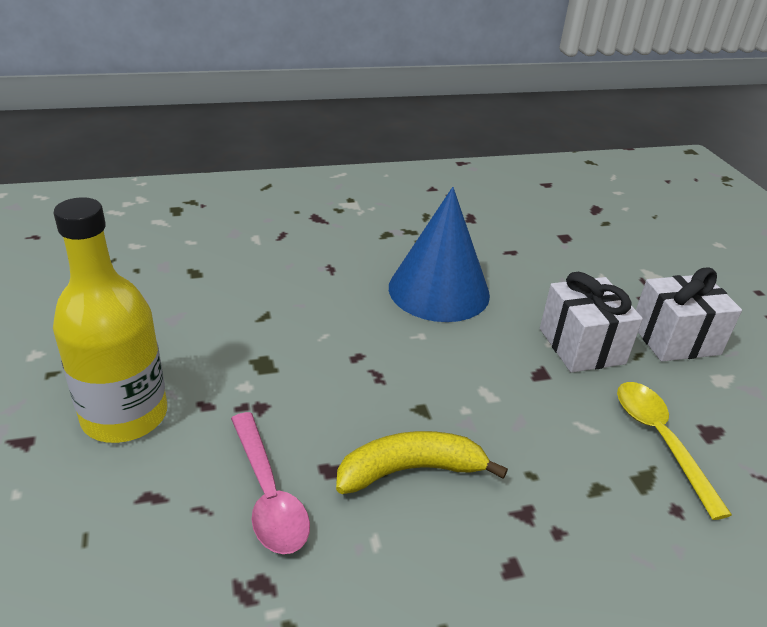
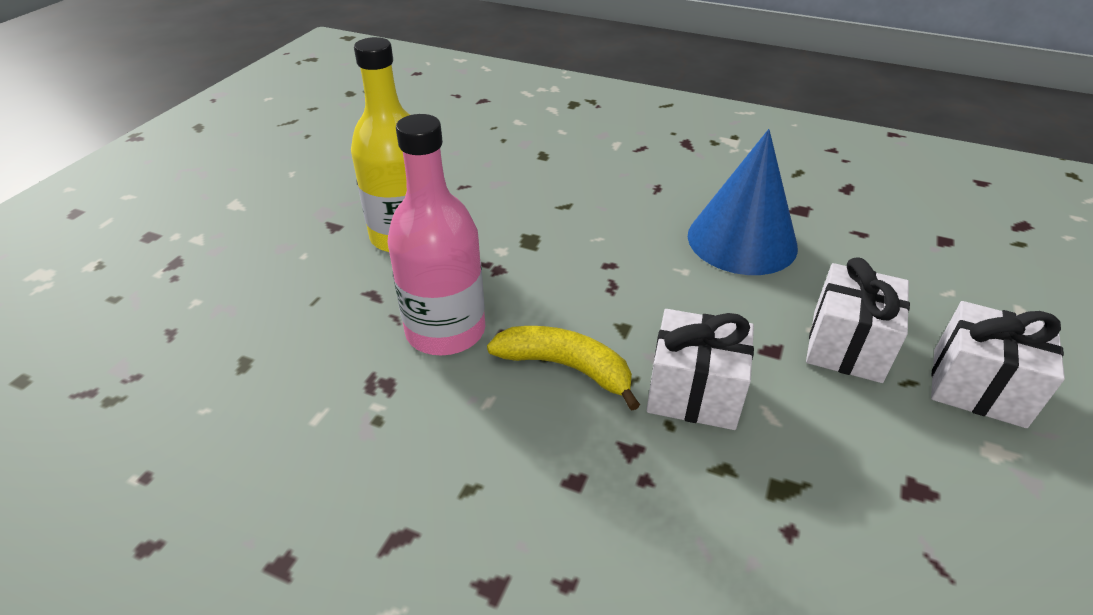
camera: 40 degrees right, 5 degrees up
(268, 495) = (445, 331): pink spoon -> pink bottle
(523, 437) = (694, 392): none -> white gift
(660, 440) = (842, 466): yellow spoon -> none

